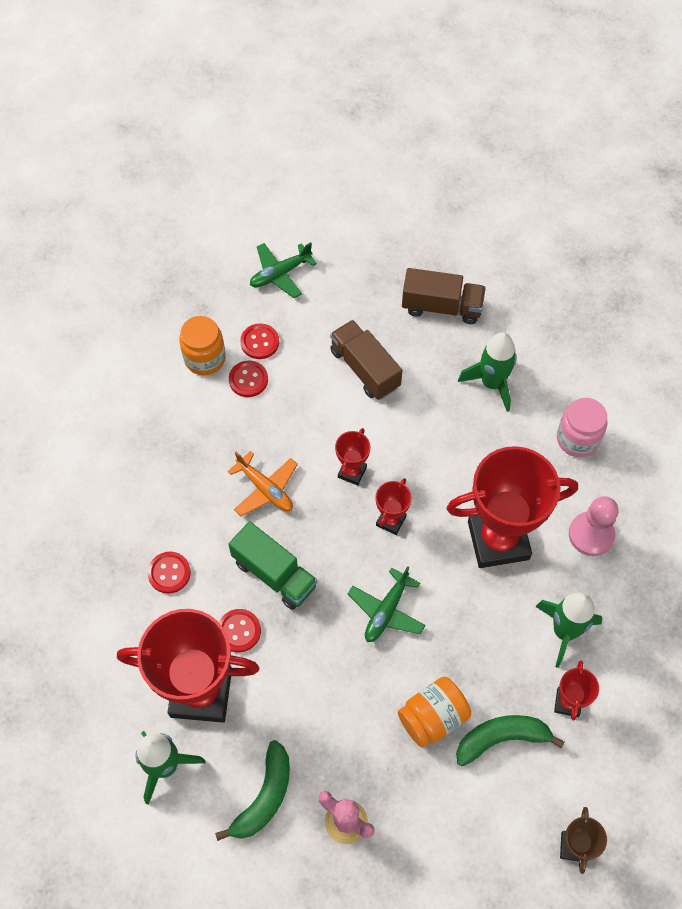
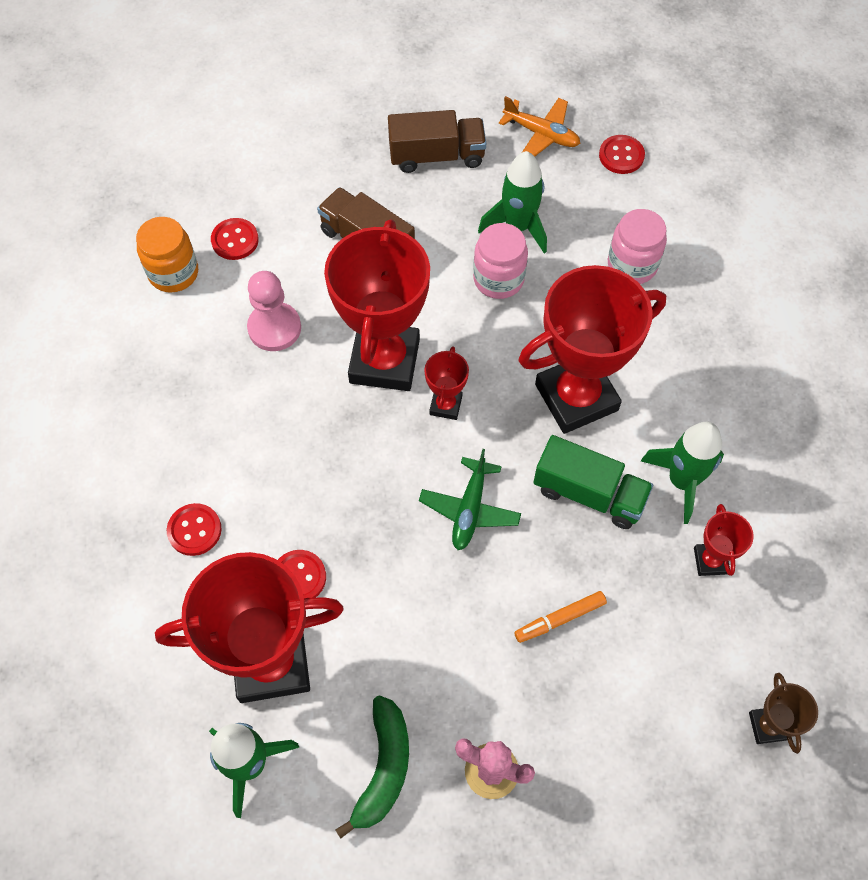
camera: 15 degrees left, 0 degrees up
(248, 380) = (232, 285): red button -> red button (621, 156)
(265, 489) = (286, 404): orange plane -> orange plane (541, 134)
(274, 574) = (324, 499): green truck -> green truck (589, 493)
(280, 274) = (239, 159): green plane -> none
(352, 472) = (384, 361): red trophy -> red trophy, size x2.24
(432, 717) = (559, 619): orange jar -> orange marker
(463, 425) = (498, 279): none -> pink jar
(501, 738) = (647, 622): green banana -> none
(591, 534) = (679, 366): pink pawn -> pink pawn (274, 328)

